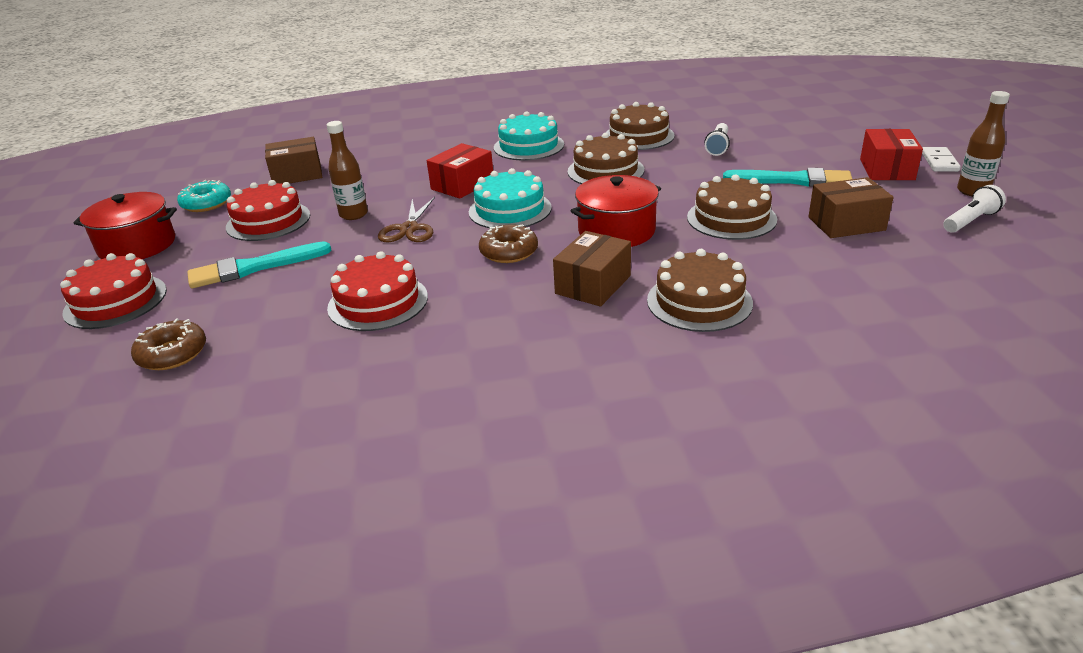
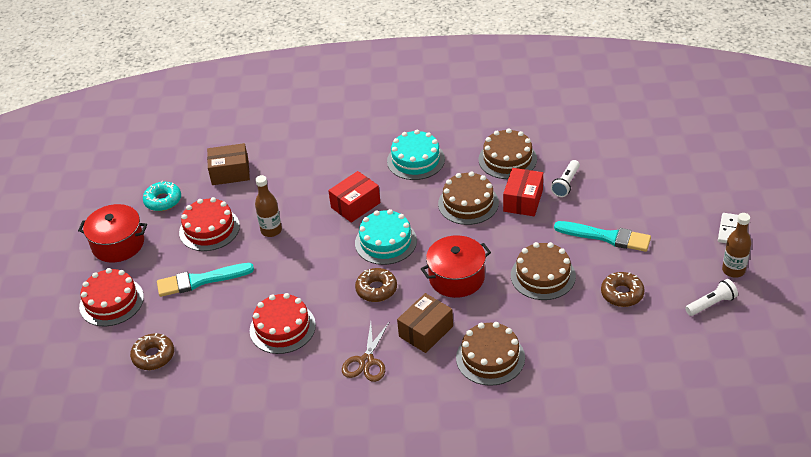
camera: 10 degrees right, 10 degrees up
(409, 229) = (310, 253): brown scissors -> brown scissors (366, 361)
(846, 223) = (622, 294): brown box -> brown donut
(887, 169) = (684, 234): red box -> red box (523, 200)

